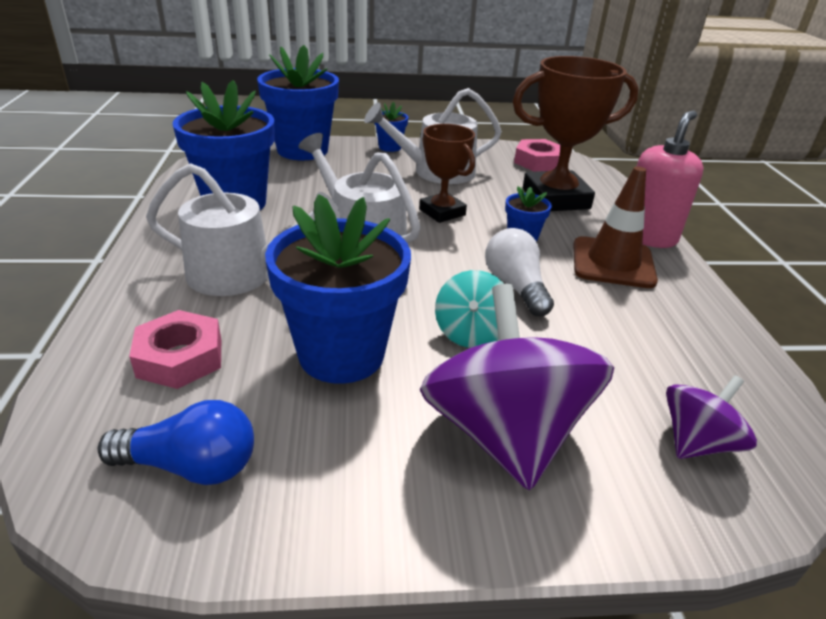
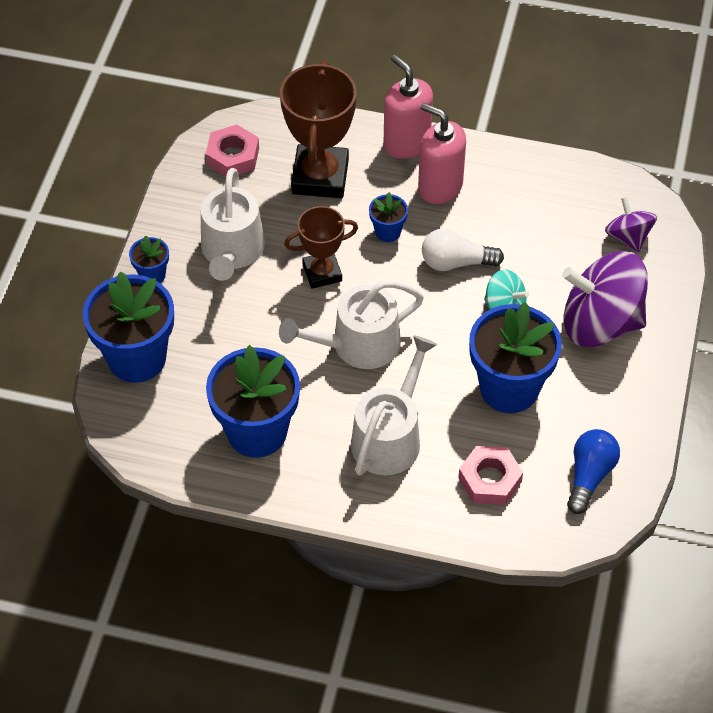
camera: 70 degrees left, 20 degrees up
(613, 263) = (440, 186): brown traffic cone -> pink soap dispenser

